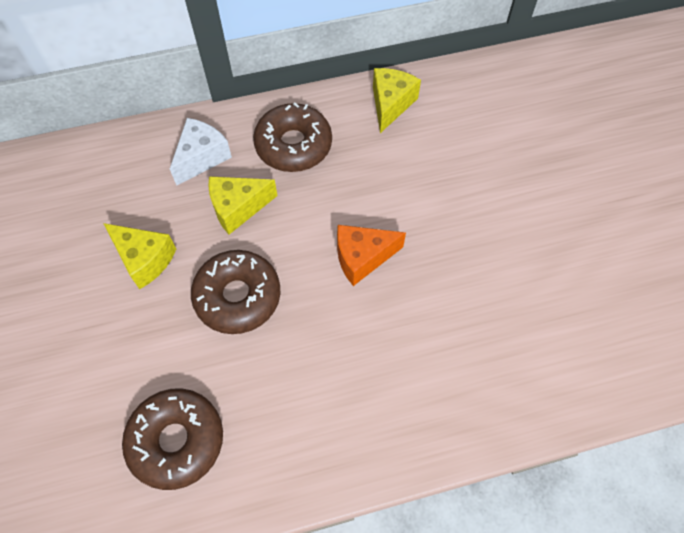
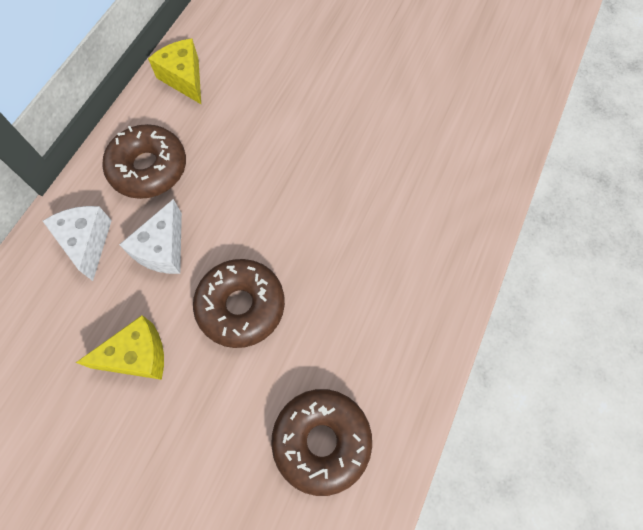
camera: 50 degrees left, 5 degrees up
(238, 208) = (163, 249): yellow cheese -> white cheese
(362, 257) = (291, 195): orange cheese -> none

